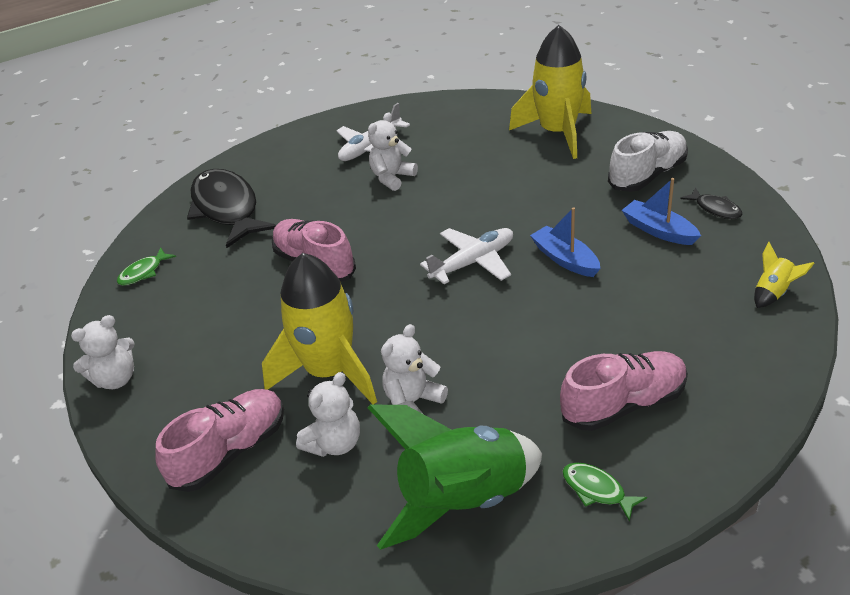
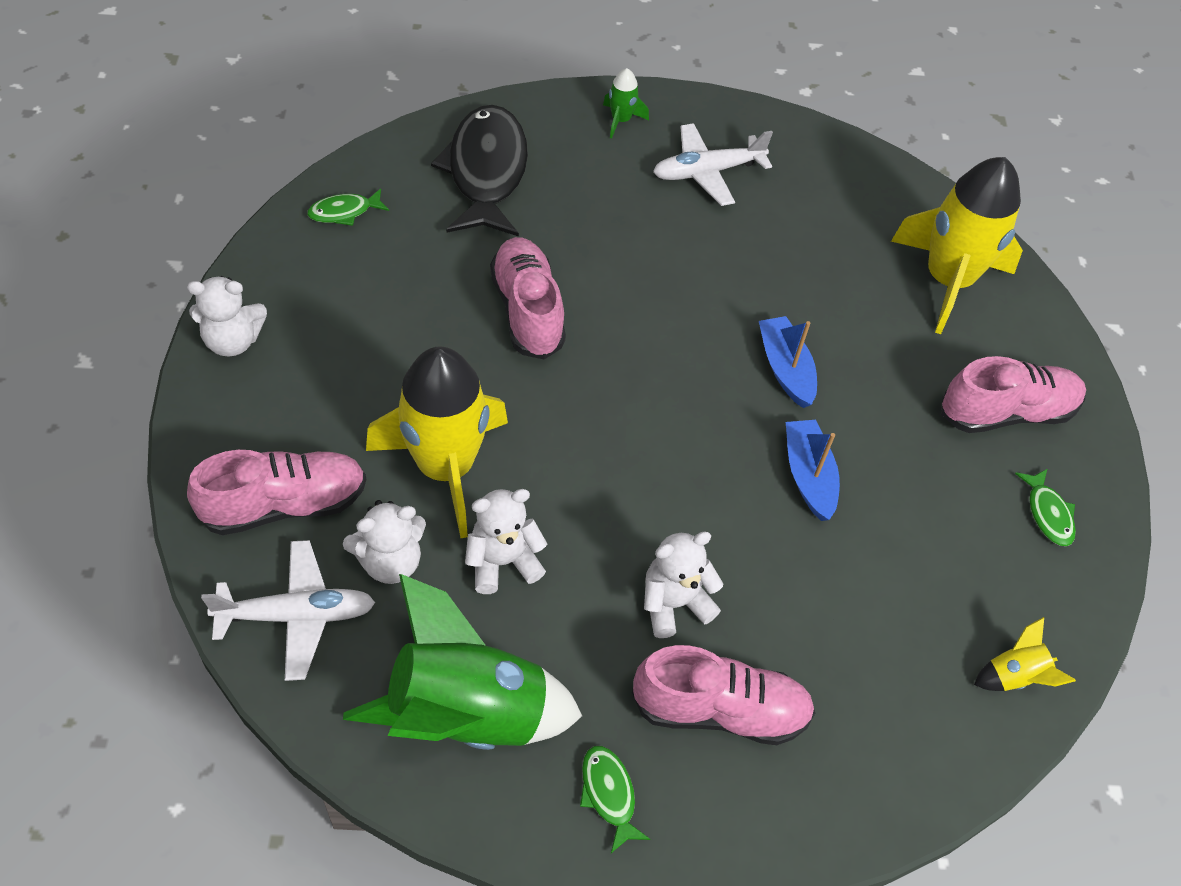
camera: 20 degrees right, 15 degrees up
(294, 147) = (621, 120): none -> green rocket
(392, 178) = (699, 234): white teddy bear -> white teddy bear (674, 603)
(473, 262) = (701, 415): white plane -> white plane (297, 615)
(647, 175) = (1006, 412): white shoe -> pink shoe
(658, 231) = (951, 503): blue boat -> blue boat (785, 369)
(715, 209) = (1048, 513): black fish -> green fish

